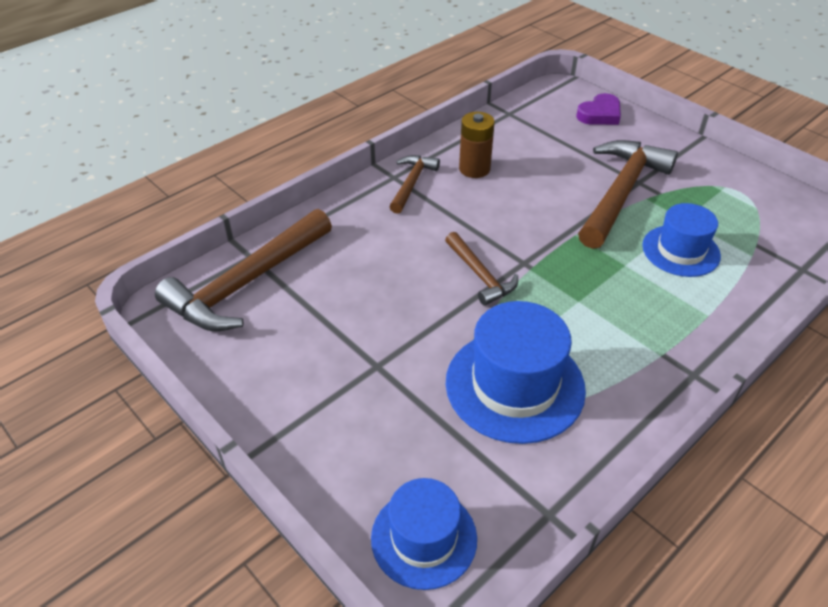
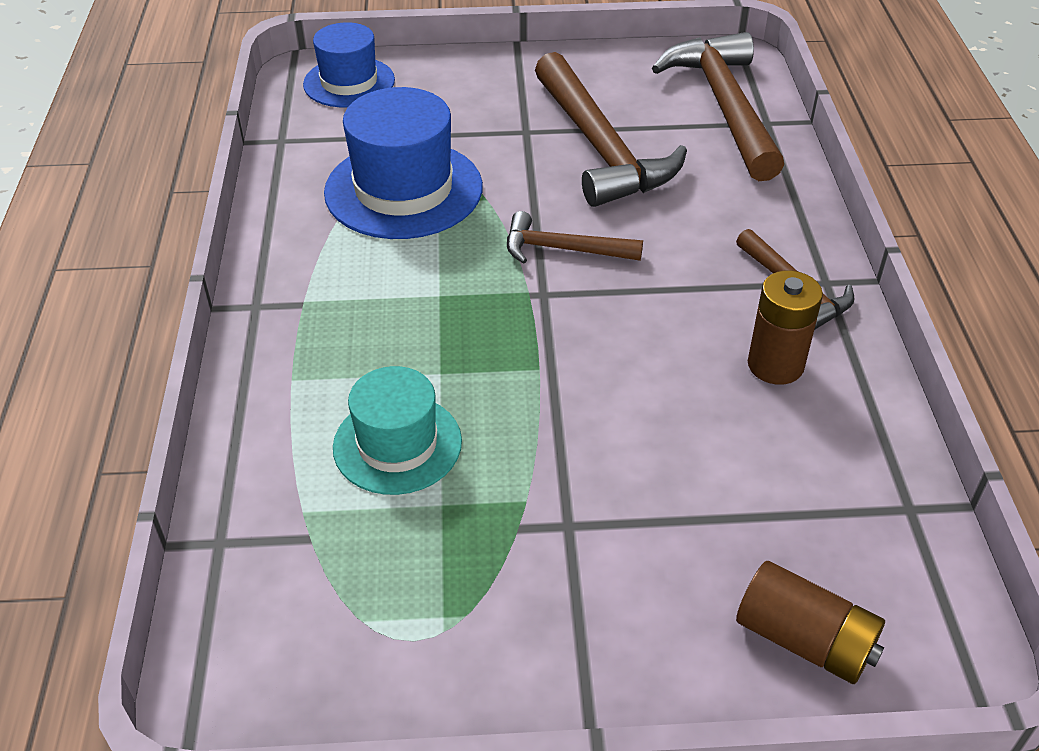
camera: 130 degrees right, 0 degrees up
(600, 114) = (805, 640): purple heart -> brown battery
(621, 193) = (566, 481): brown hammer -> brown hammer (599, 147)
(680, 251) = (397, 444): blue hat -> turquoise hat

